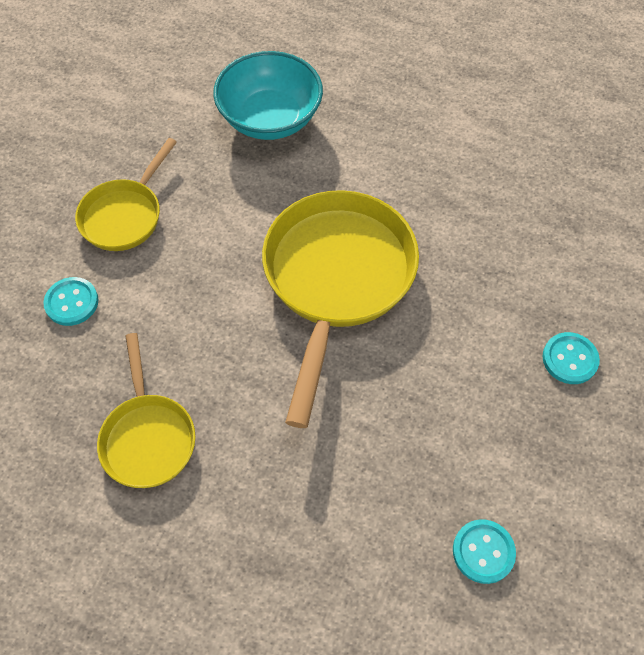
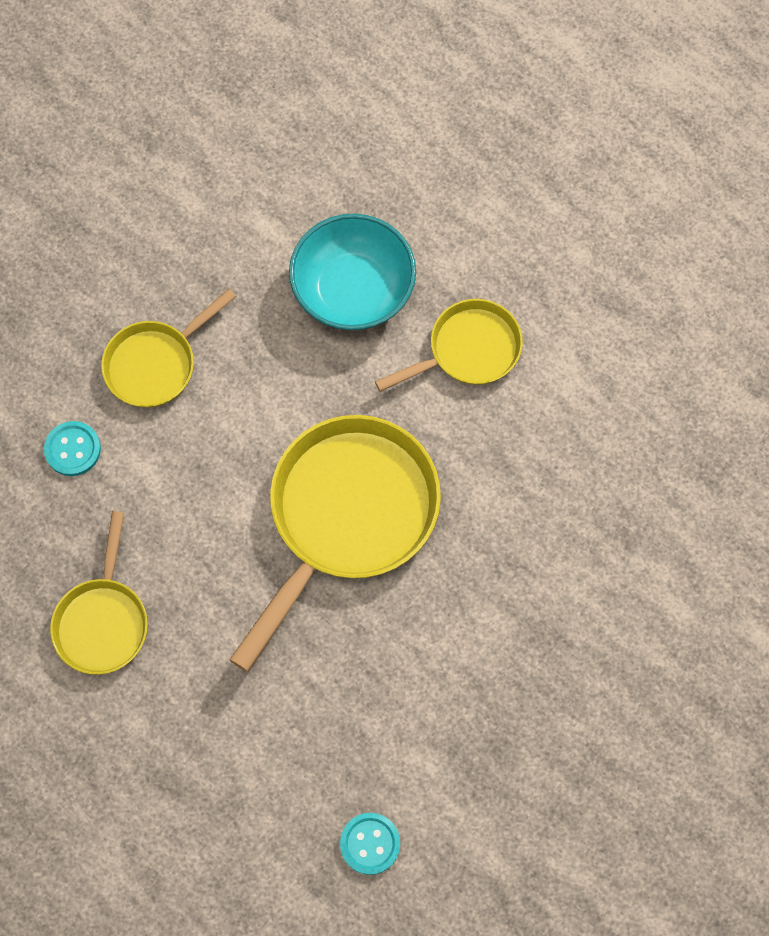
camera: 20 degrees right, 10 degrees up
(380, 133) = (468, 350): none -> yellow pan
(569, 359) = (545, 688): turquoise button -> none

